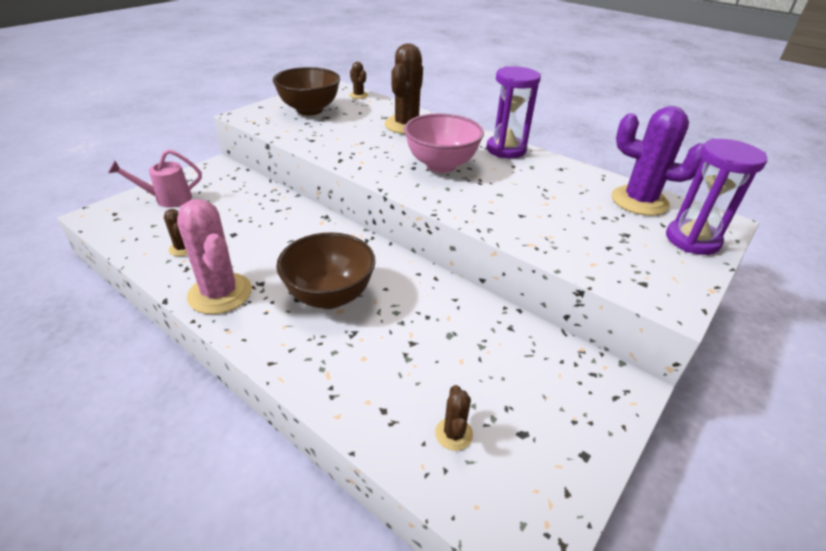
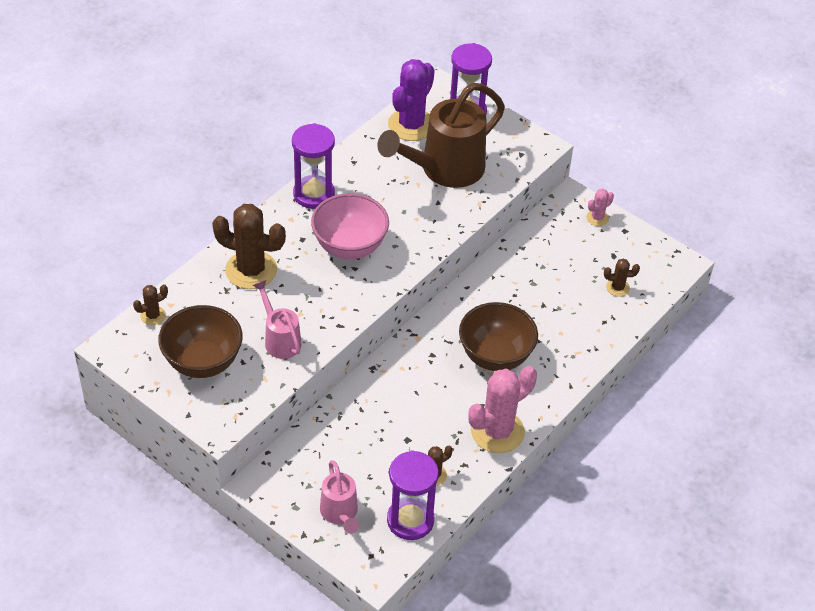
camera: 90 degrees left, 10 degrees up
(138, 234) = (410, 520): none -> purple hourglass
(327, 135) = (280, 340): none -> pink watering can
(578, 221) = (445, 170): none -> brown watering can
(598, 417) = (597, 218): none -> pink cactus

